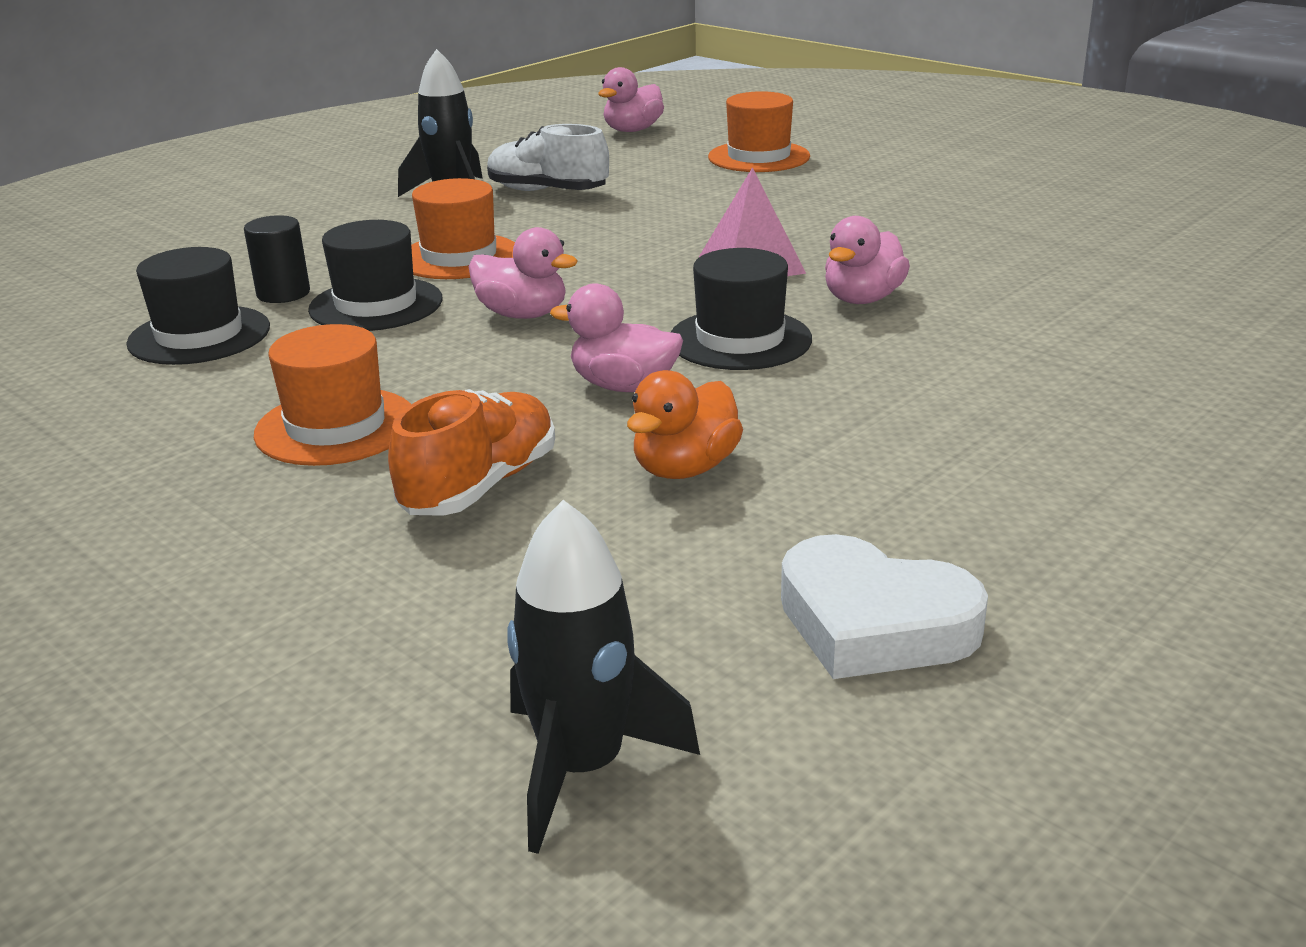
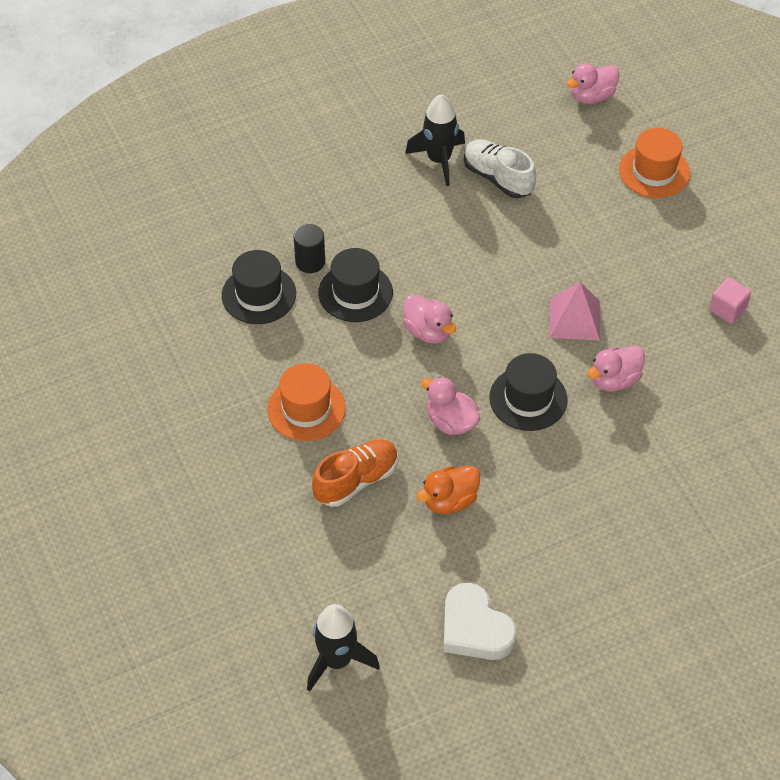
camera: 20 degrees right, 25 degrees up
(459, 257) = (416, 250): orange hat -> none
(962, 221) = (727, 309): none -> pink cube

